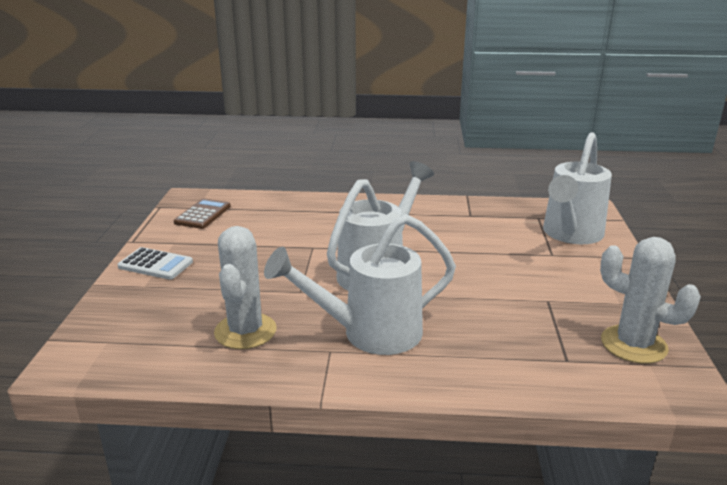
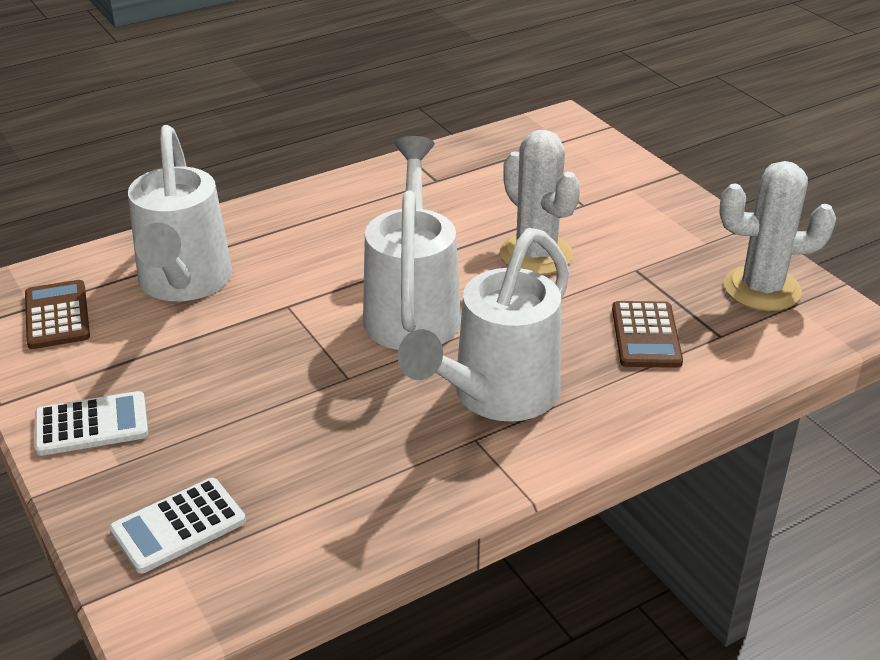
camera: 35 degrees left, 10 degrees up
(131, 324) = (178, 526): none -> white calculator
(245, 331) = (345, 462): white cactus -> white cactus (536, 255)
(510, 339) = (646, 335): none -> brown calculator
(570, 235) = (577, 168): white watering can -> white watering can (184, 284)

